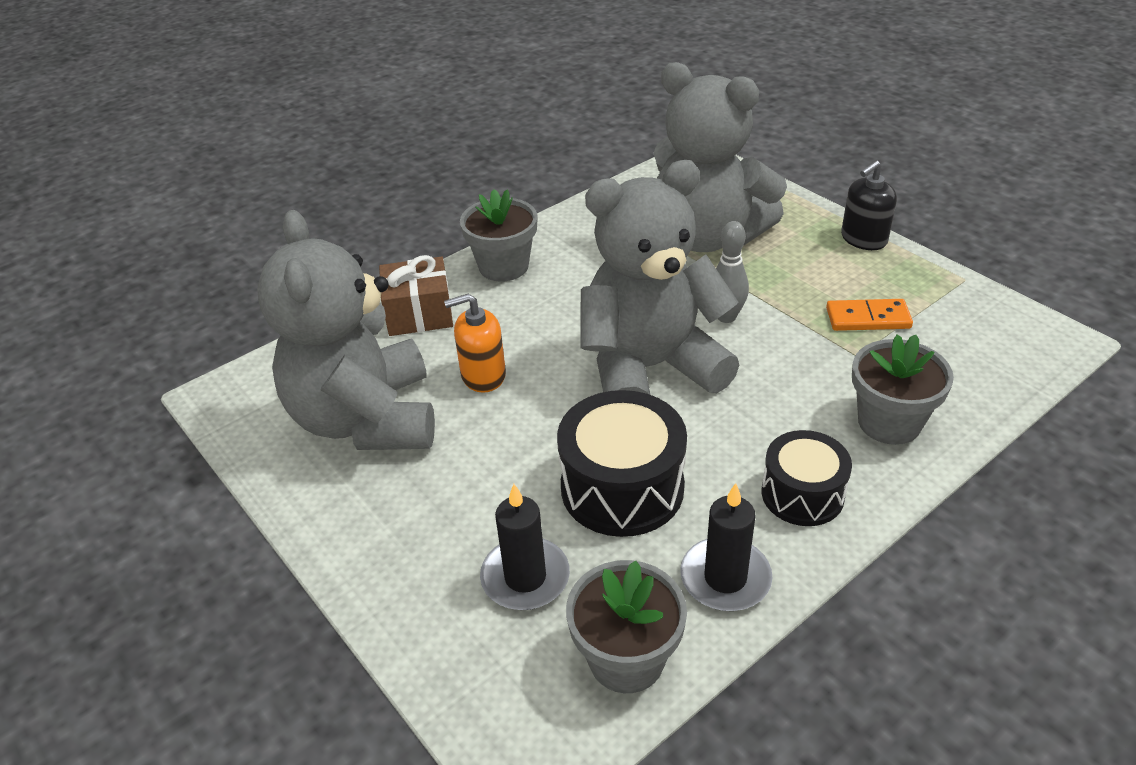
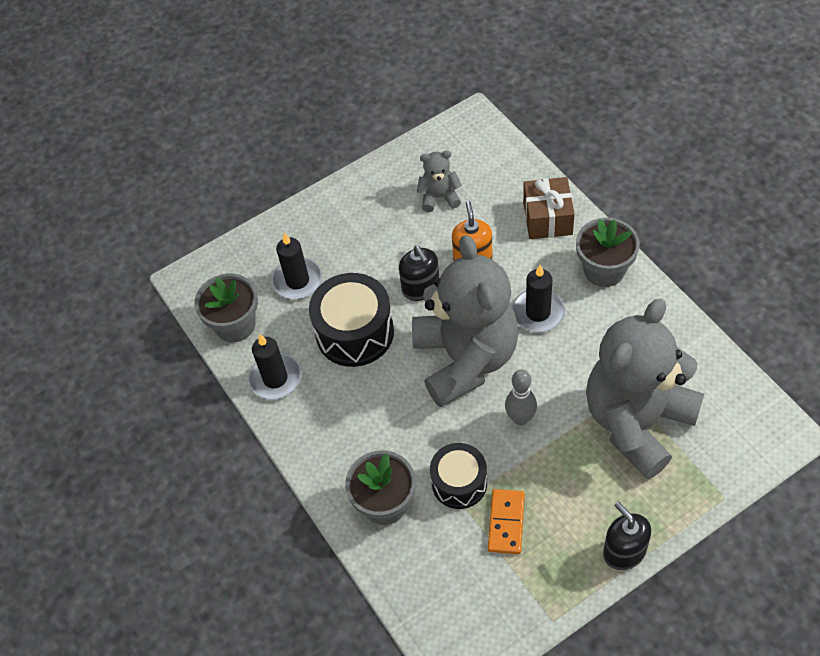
camera: 100 degrees right, 15 degrees up
(366, 419) = (439, 197): grey teddy bear -> grey teddy bear, size x0.42
(535, 422) = (421, 288): none -> black soap dispenser
(570, 313) = (538, 312): none -> black candle
(802, 494) = (329, 432): black drum -> black drum (459, 483)

